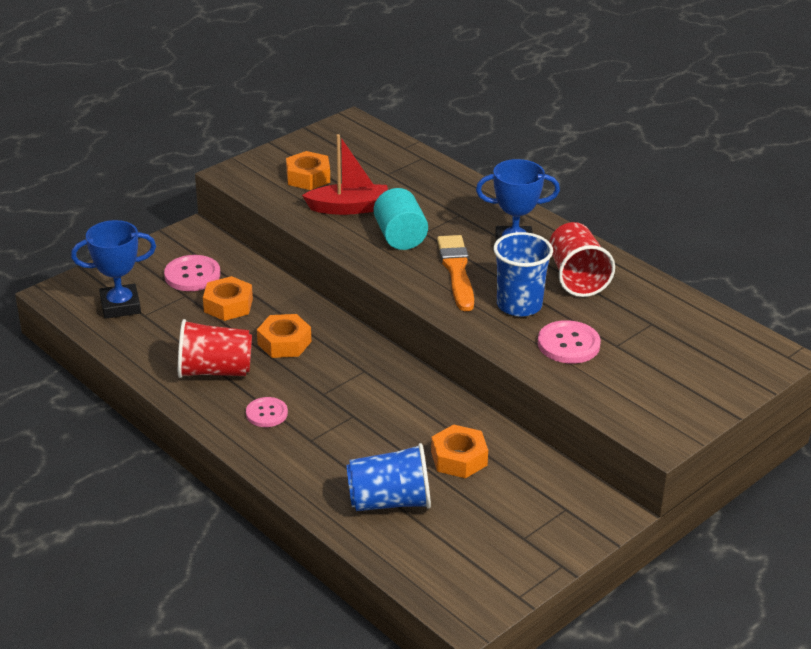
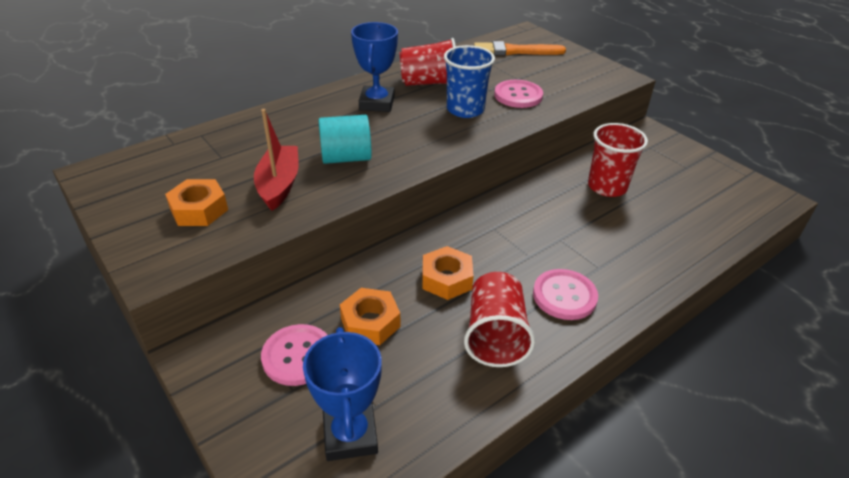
camera: 85 degrees left, 5 degrees up
(266, 413) = (564, 296): pink button -> pink button, size x1.50
(390, 501) = (669, 225): blue cup -> none
(456, 271) = (410, 133): orange brush -> orange brush (515, 51)
(459, 458) = (607, 187): orange nut -> red cup

